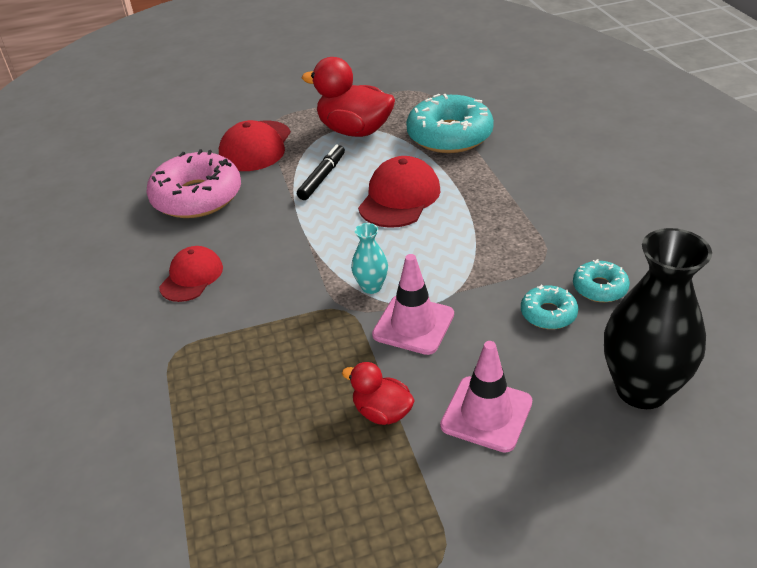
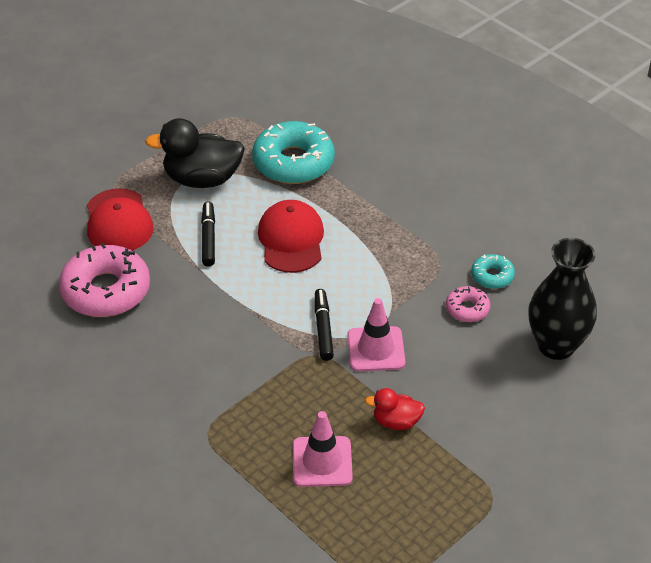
camera: 30 degrees left, 5 degrees up
(191, 277) = (167, 367): red cap -> none
(355, 131) = (202, 179): red duck -> black duck
(371, 287) = (323, 328): turquoise vase -> black marker
(486, 414) = (466, 397): pink traffic cone -> pink traffic cone (322, 462)
(548, 313) = (467, 309): turquoise donut -> pink donut

